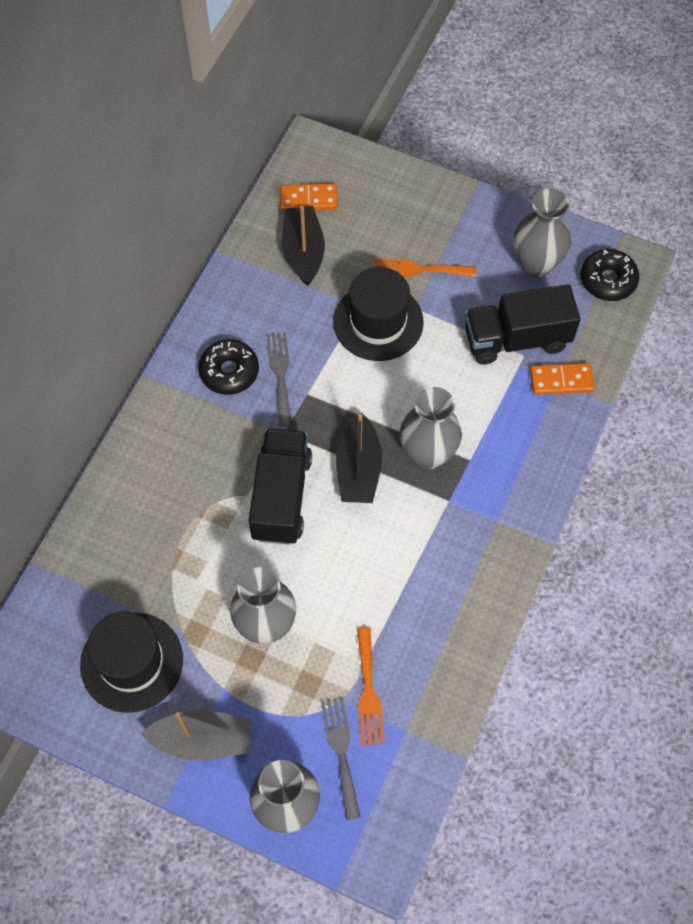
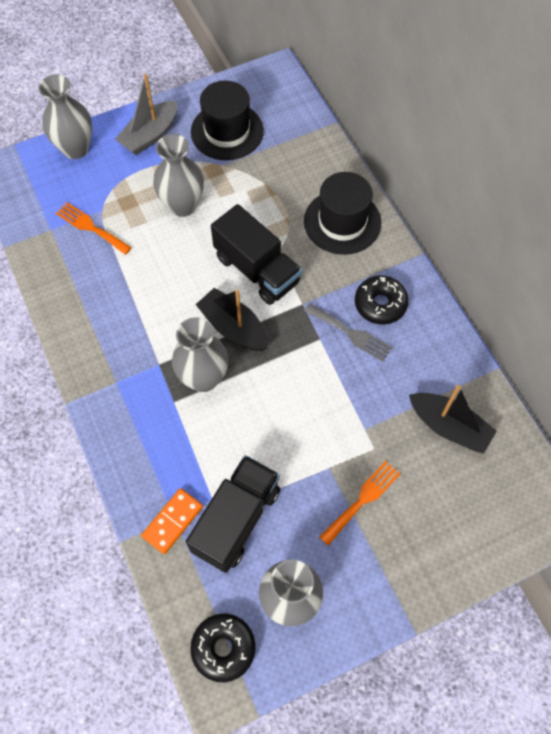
camera: 130 degrees right, 0 degrees up
(308, 199) = (500, 470): orange domino -> none
(341, 751) = (75, 191): grey fork -> none
(378, 322) = (339, 431): black hat -> black hat (342, 222)

